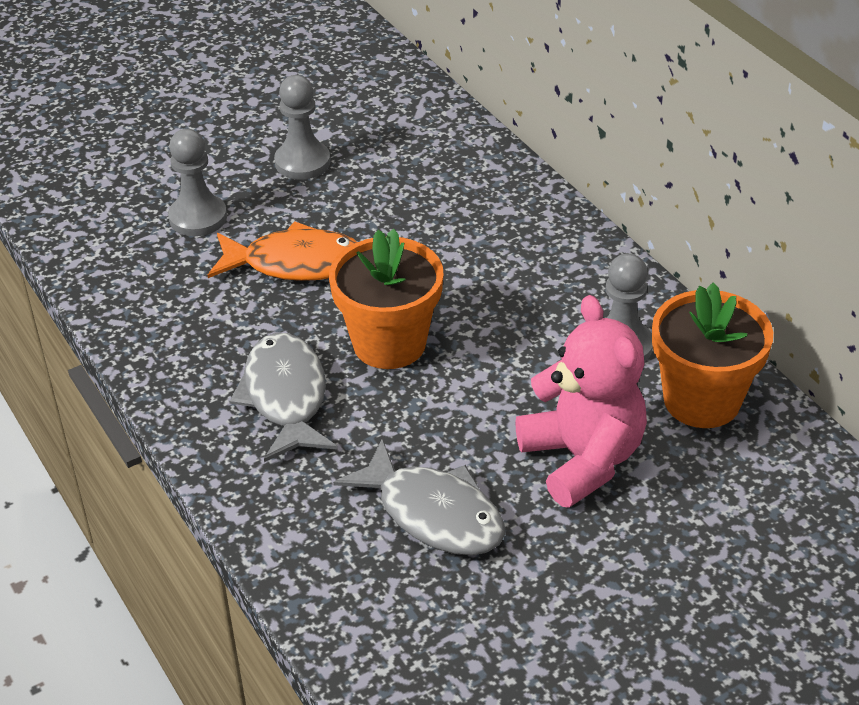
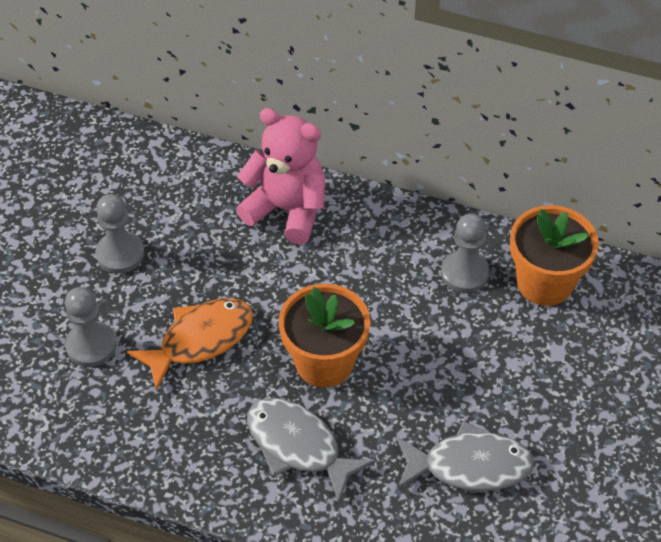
camera: 40 degrees left, 10 degrees up
(582, 459) = (517, 369): pink teddy bear -> pink teddy bear (287, 210)

